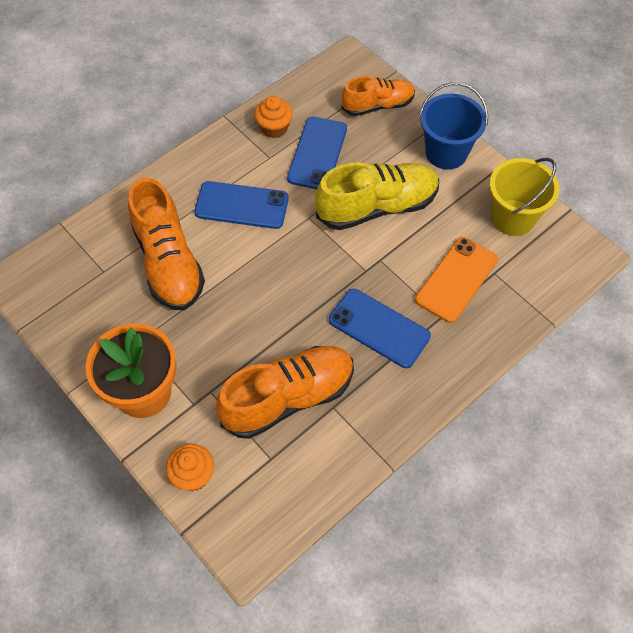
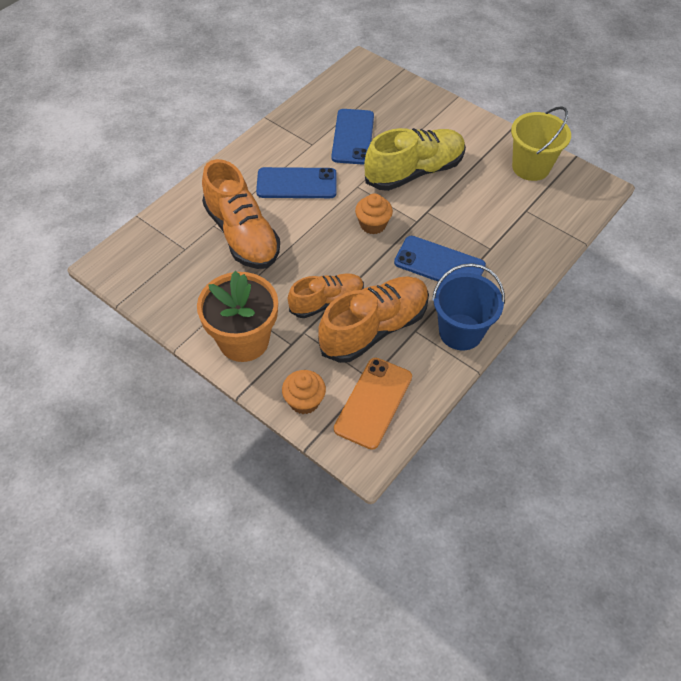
camera: 10 degrees left, 5 degrees down
(274, 128) = (310, 121): orange cupcake -> orange cupcake (373, 224)
(378, 105) = (395, 95): orange shoe -> orange shoe (326, 302)
(446, 153) = (462, 125): blue bucket -> blue bucket (460, 332)
(456, 279) = (495, 219): orange phone -> orange phone (373, 402)

